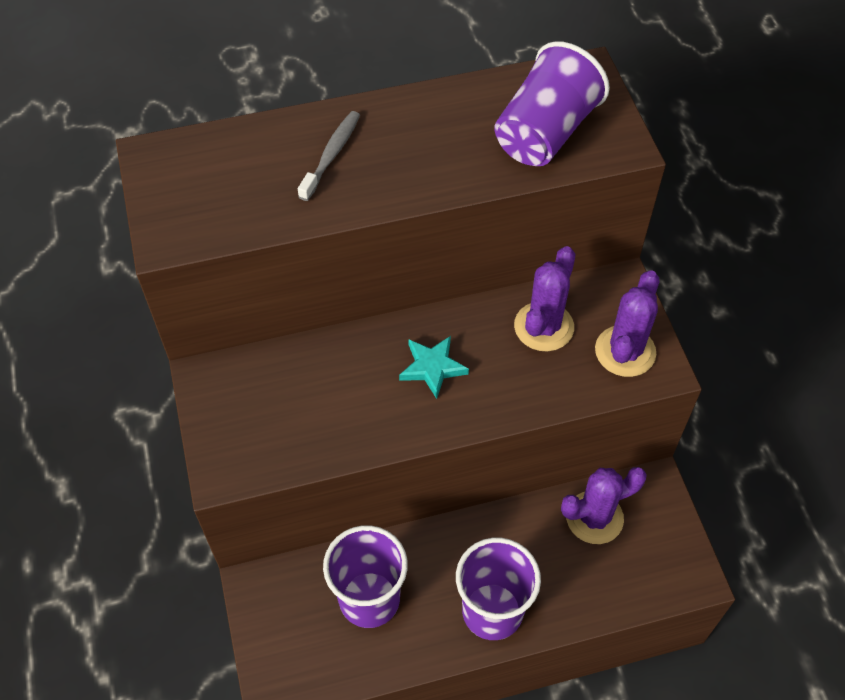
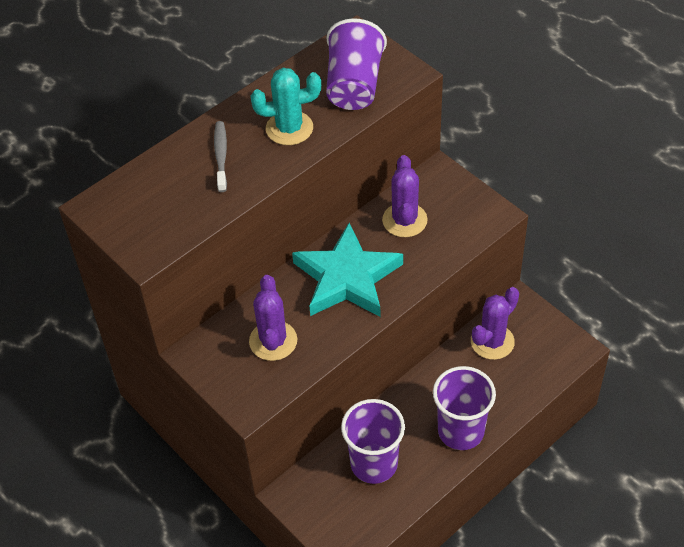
camera: 25 degrees left, 5 degrees down
(432, 155) = (289, 128): none -> turquoise cactus
(432, 368) = (347, 278): turquoise star -> turquoise star, size x2.11
(625, 351) = (466, 213): purple cactus -> purple cactus (273, 341)

